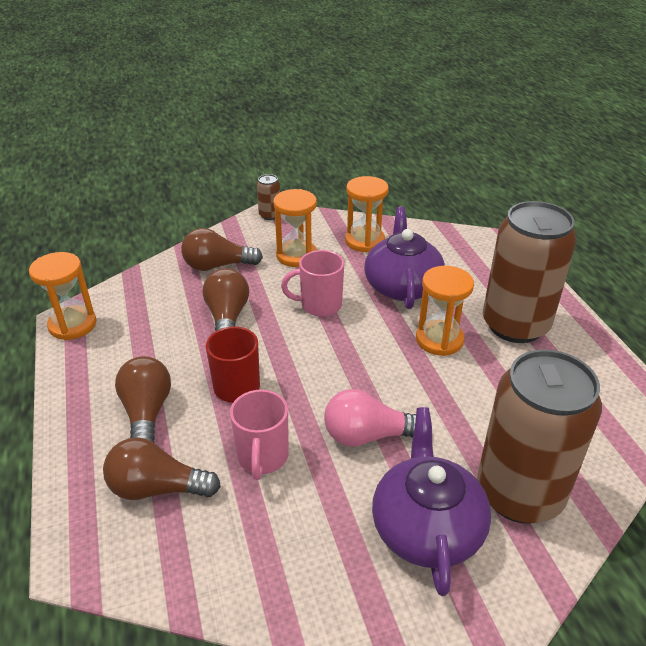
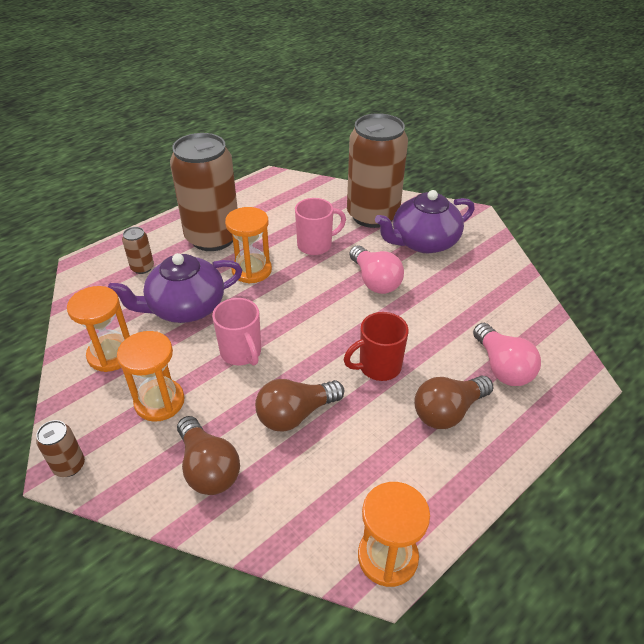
camera: 115 degrees left, 5 degrees up
(157, 488) = (502, 367): brown light bulb -> pink light bulb
(262, 457) = (433, 324): pink mug -> pink mug (316, 245)
(478, 271) = (142, 268): none -> brown can

